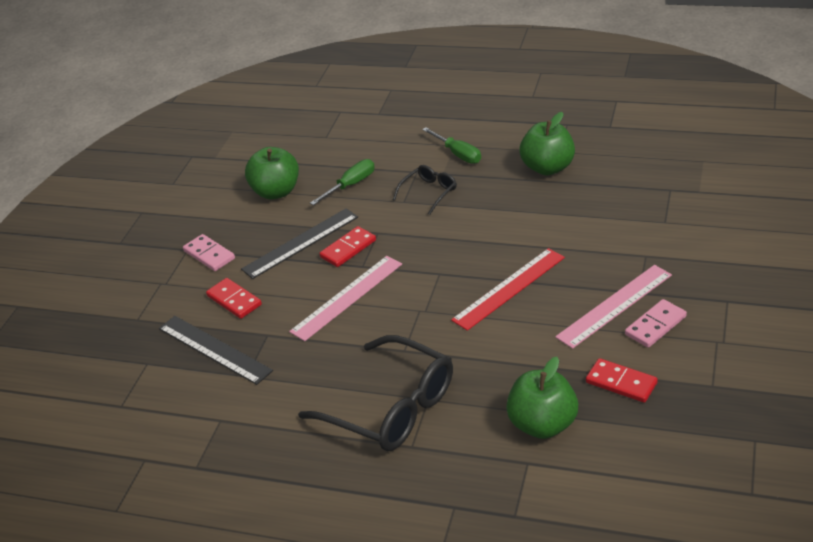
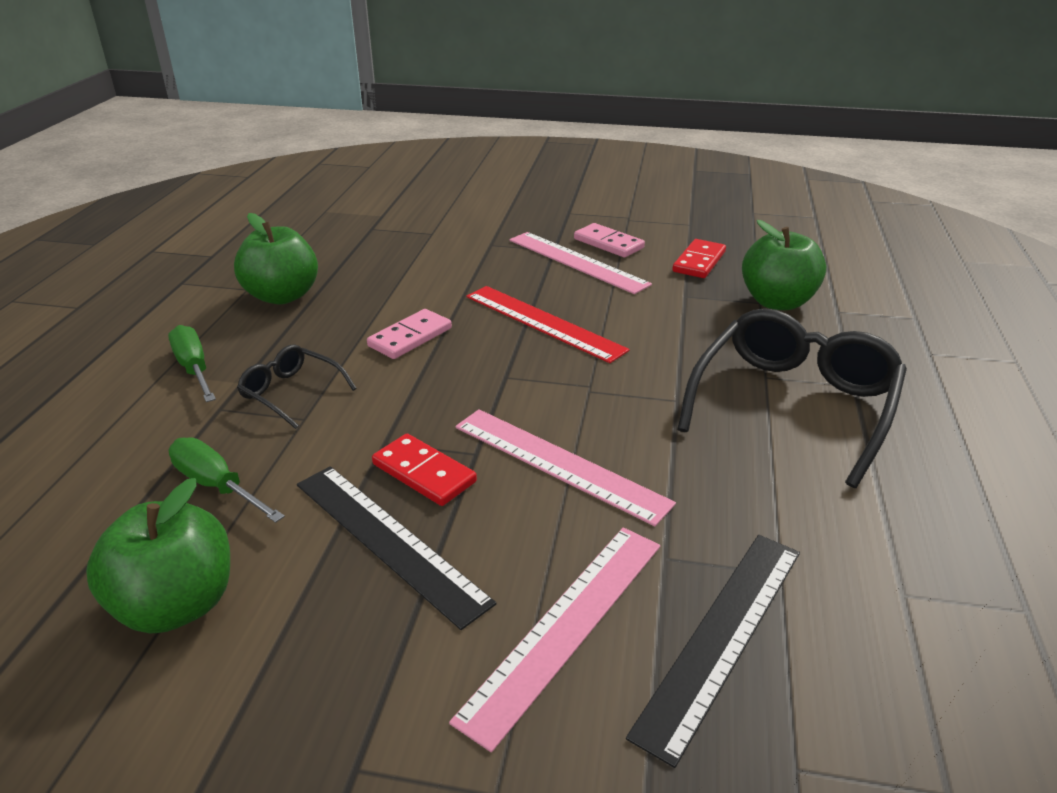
camera: 100 degrees left, 5 degrees down
(209, 255) = (392, 708): pink domino -> pink domino (410, 337)
(234, 300) = (566, 626): red domino -> pink ruler
(458, 154) = (194, 368): green screwdriver -> green screwdriver turned 75 degrees counterclockwise

